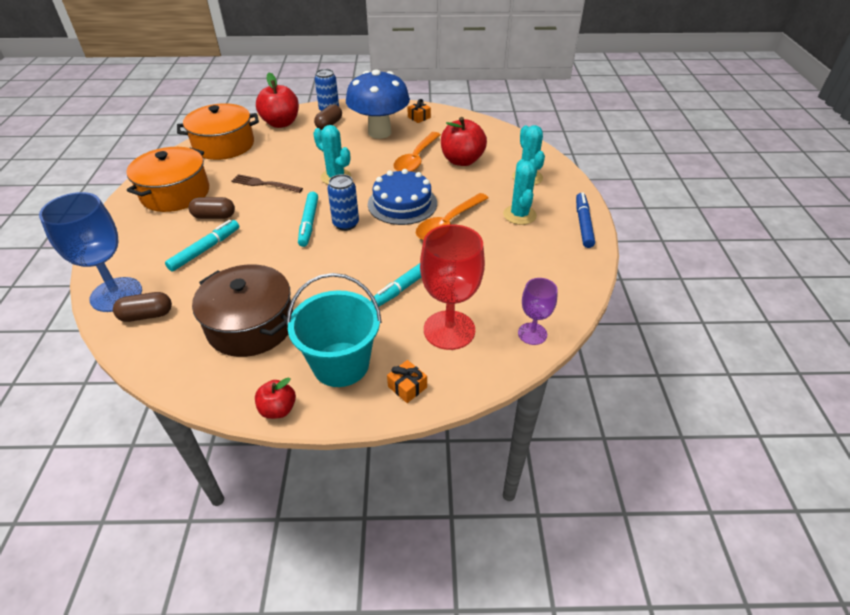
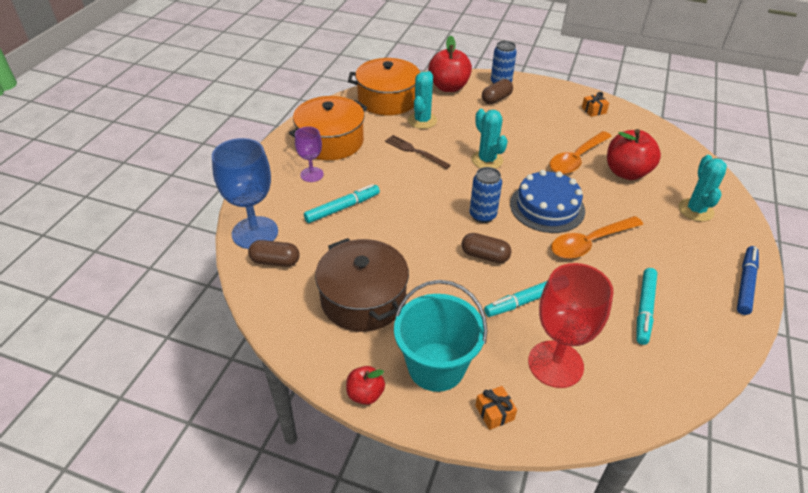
camera: 20 degrees right, 0 degrees up
(214, 216) = (359, 175): brown capsule -> brown capsule (485, 256)
(309, 223) = (446, 205): turquoise marker -> turquoise marker (644, 309)
(379, 132) = (546, 119): blue mushroom -> none
(519, 215) = (673, 253): turquoise cactus -> turquoise cactus (422, 120)
(532, 334) = (645, 396): purple goblet -> purple goblet (312, 174)

